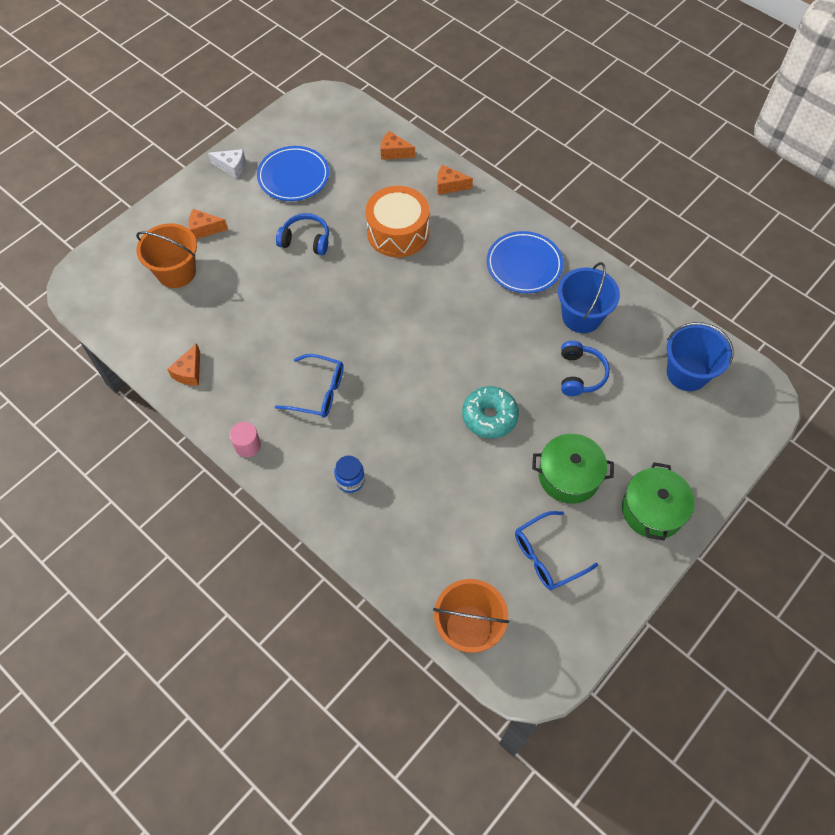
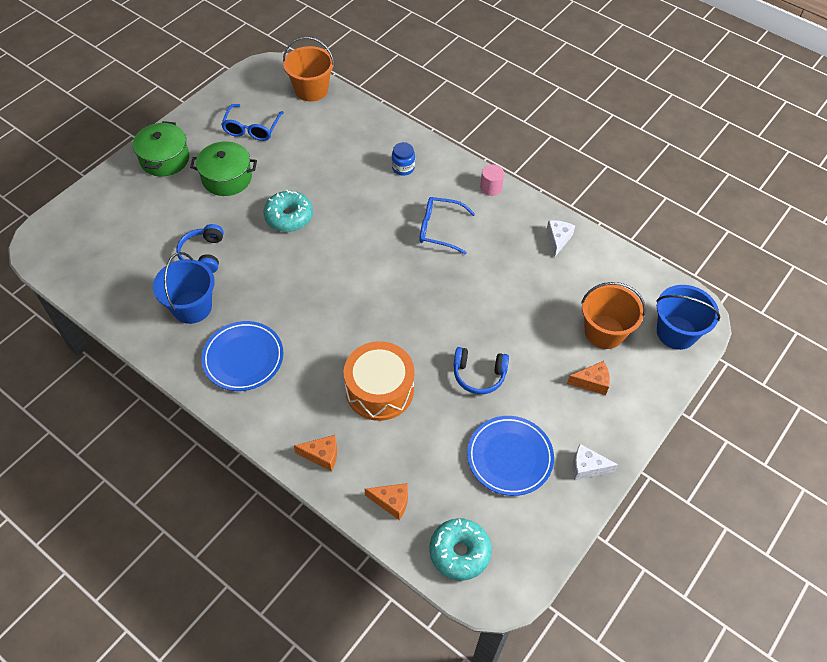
camera: 175 degrees right, 5 degrees down
(189, 372) = (558, 240): orange cheese -> white cheese
(346, 120) = (459, 552): none -> turquoise donut
(547, 556) = (252, 129): blue glasses -> blue glasses turned 135 degrees clockwise
(687, 373) = (104, 260): blue bucket -> blue bucket (676, 332)

